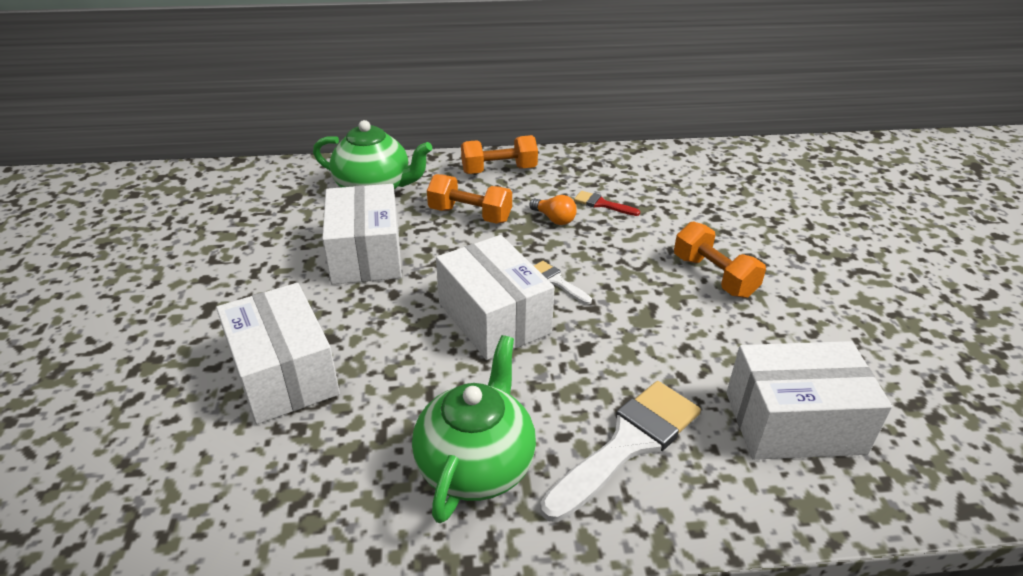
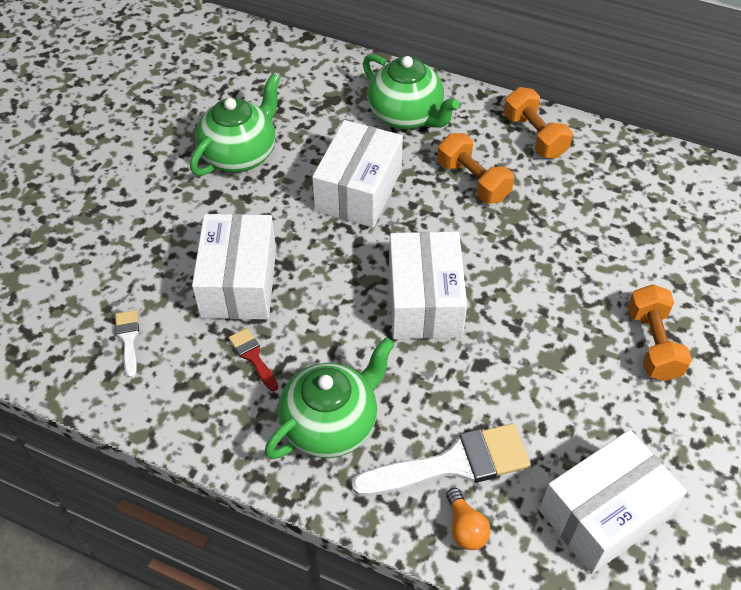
camera: 30 degrees right, 15 degrees up
(219, 265) = (240, 154): none -> green teapot
(499, 170) = (534, 136): orange dumbbell -> orange dumbbell turned 45 degrees clockwise
(554, 219) = (548, 217): orange light bulb -> orange light bulb (465, 528)
(557, 281) = (502, 287): white brush -> white brush (128, 339)
(602, 204) = (607, 217): red brush -> red brush (253, 356)
(794, 422) = (604, 513): white box -> white box turned 60 degrees counterclockwise

